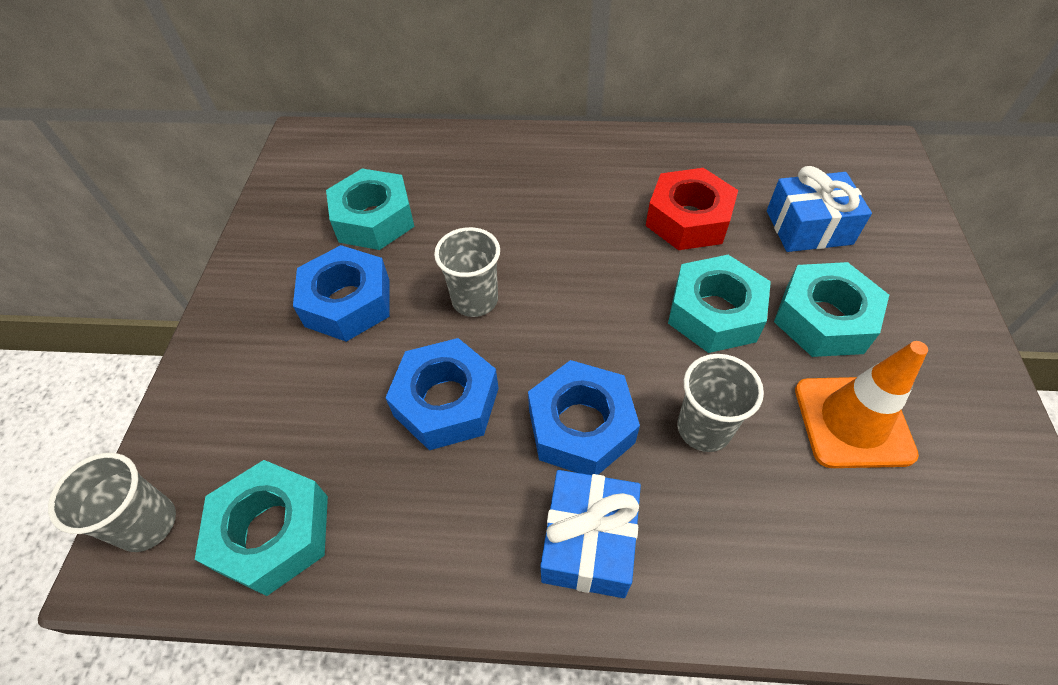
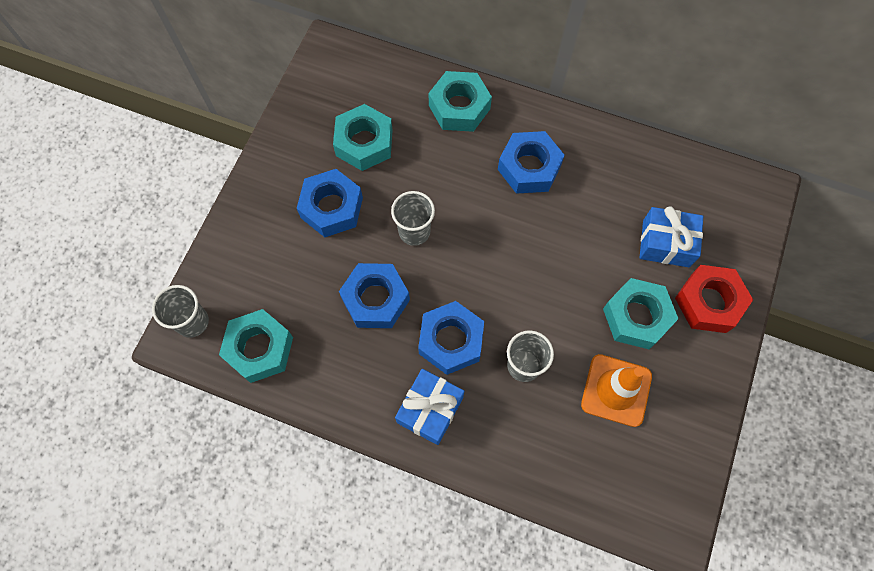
camera: 15 degrees right, 15 degrees up
(598, 193) = (529, 167): none -> blue nut
(688, 219) = (583, 210): red nut -> red nut (709, 302)
(714, 313) = (567, 290): turquoise nut -> turquoise nut (459, 107)

